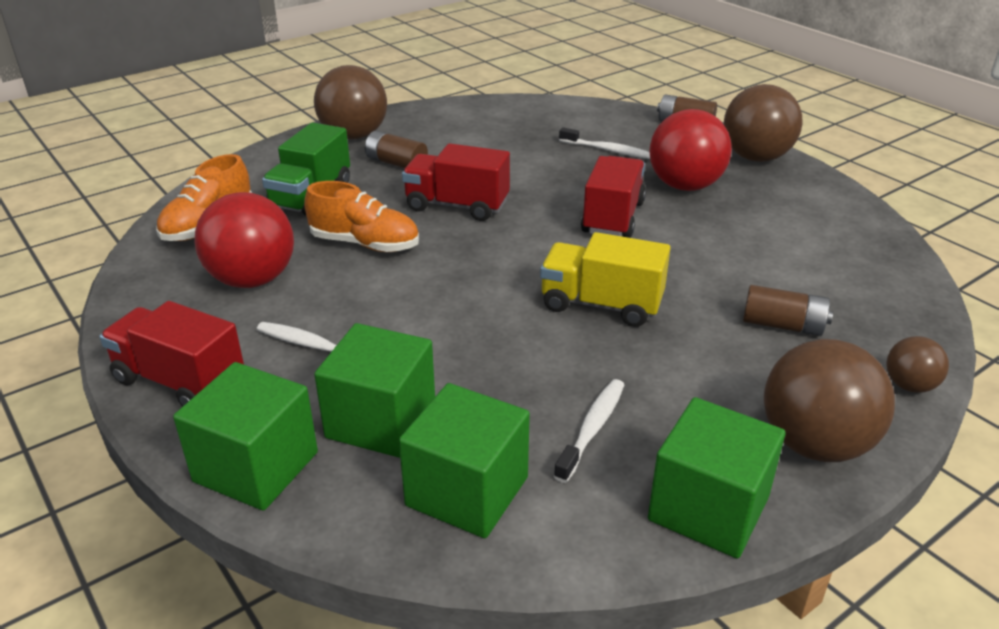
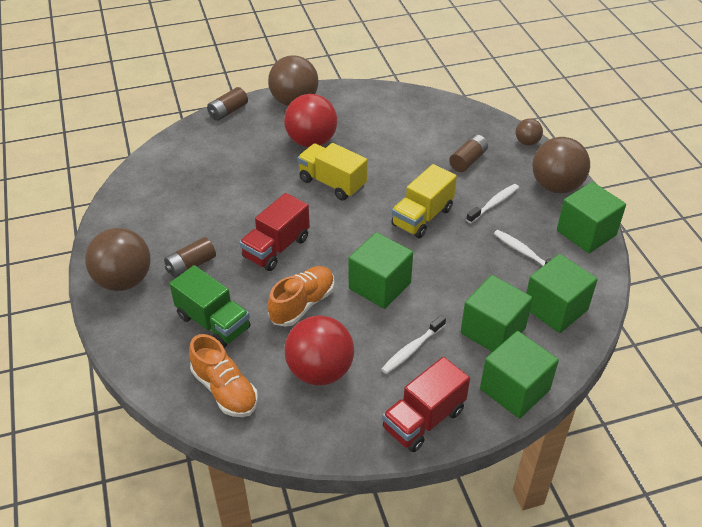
camera: 70 degrees left, 10 degrees up
(429, 294) = (379, 286): none -> green cube
(607, 150) = (242, 157): white toothbrush -> white toothbrush (494, 204)
(613, 218) = (332, 183): red truck -> yellow truck

